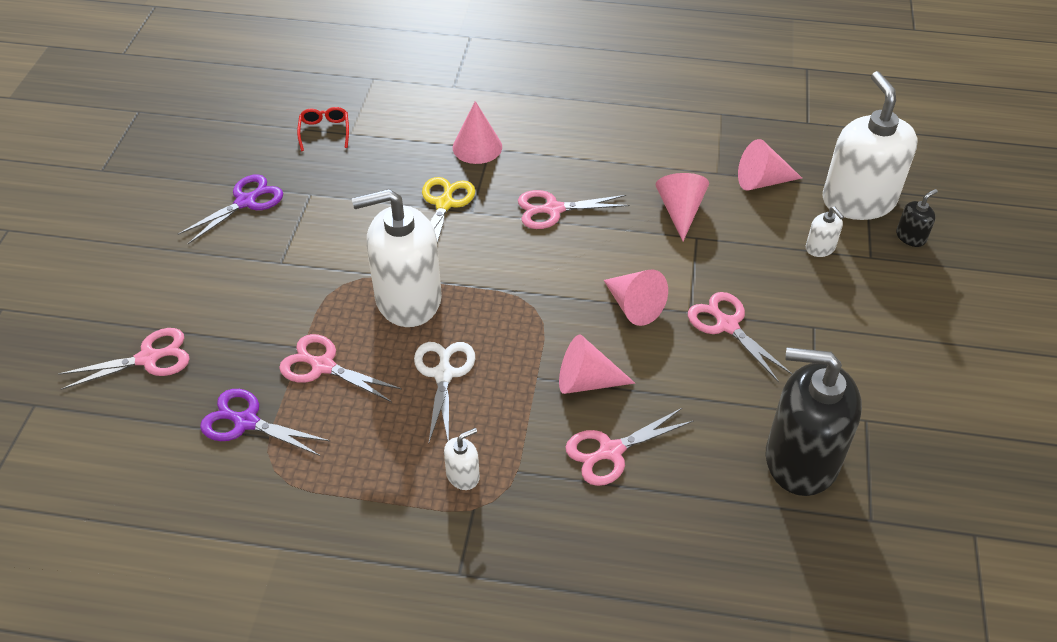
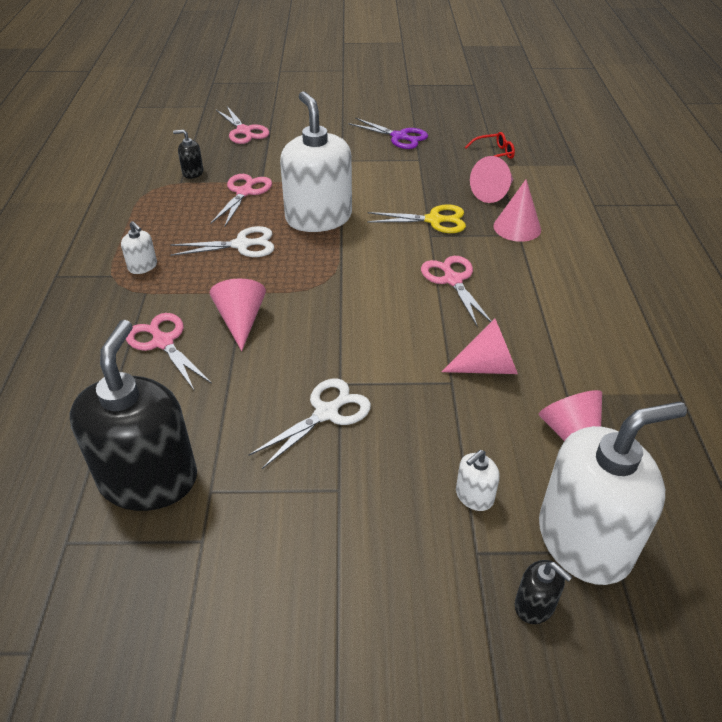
camera: 80 degrees right, 5 degrees down
(246, 422) = (192, 172): purple scissors -> black soap dispenser
(634, 306) = (338, 343): pink cone -> pink cone (493, 193)
(727, 325) = (326, 413): pink scissors -> white scissors

